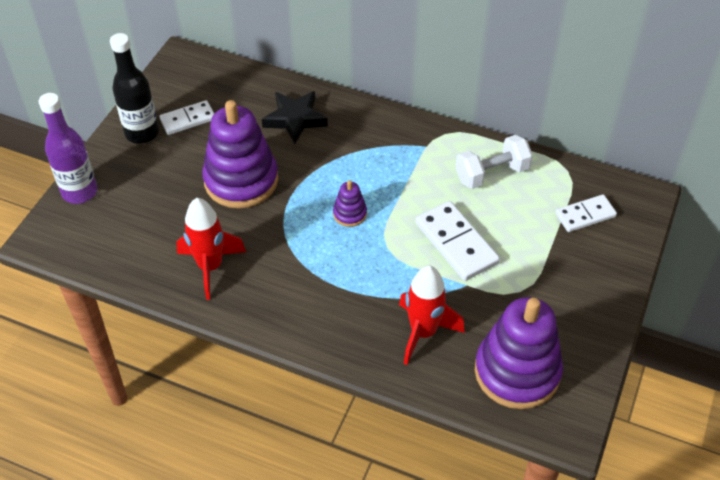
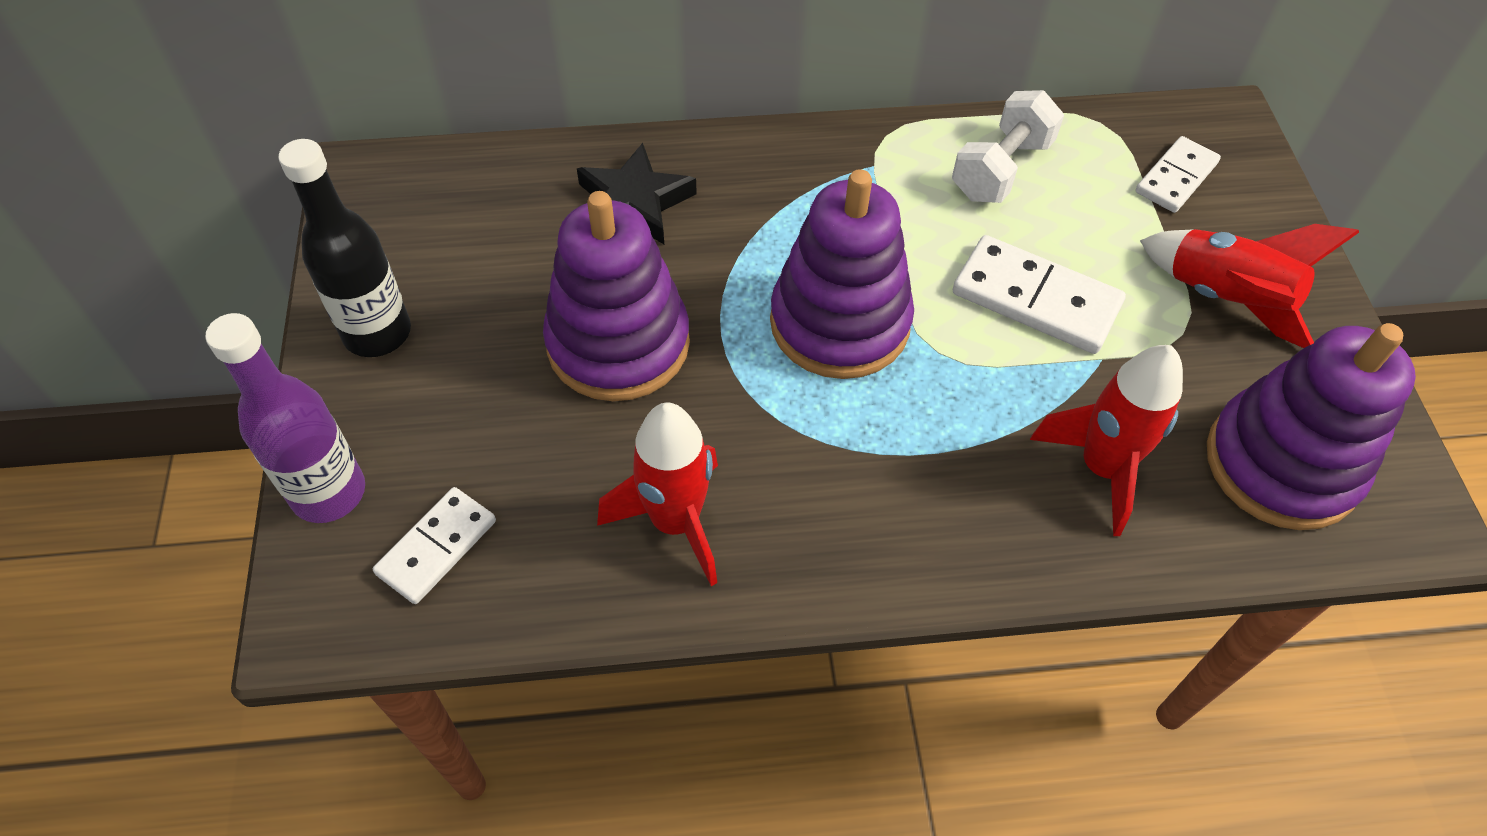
camera: 30 degrees left, 5 degrees up
(188, 119) = (447, 275): white domino -> white domino (436, 547)
(350, 214) = (839, 323): purple stacking toy -> purple stacking toy, size x2.25
(557, 285) = (1225, 301): none -> red rocket

